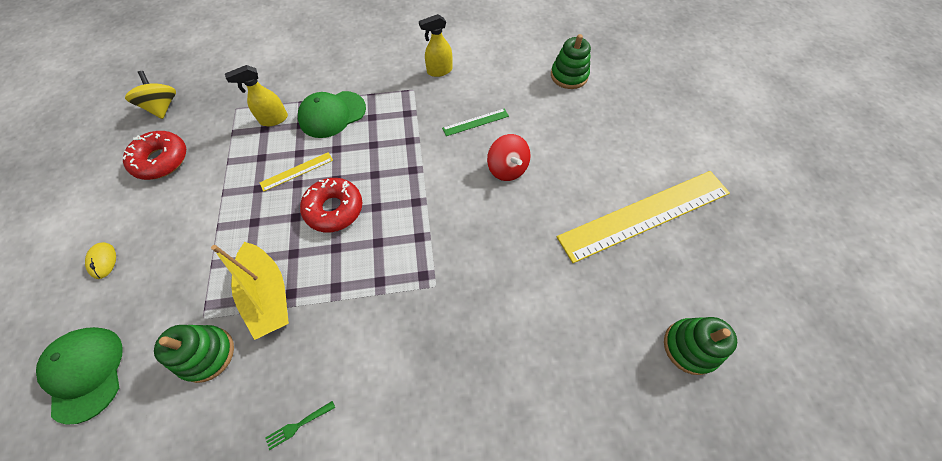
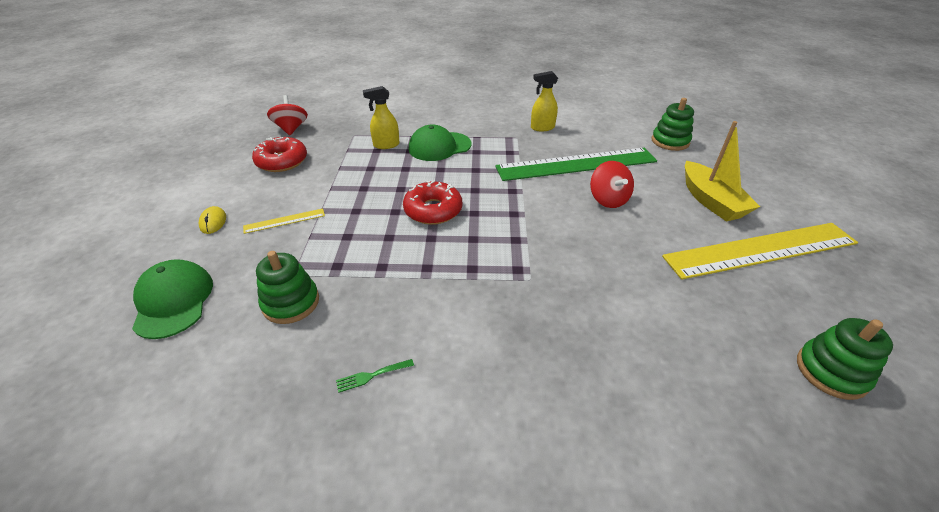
camera: 10 degrees right, 20 degrees down
(162, 107) = (291, 129): yellow spinning top -> red spinning top
(268, 295) = (359, 265): yellow boat -> yellow boat (711, 201)
(297, 171) = (401, 180): yellow ruler -> yellow ruler (284, 221)
(475, 122) = (576, 164): green ruler -> green ruler, size x2.43

